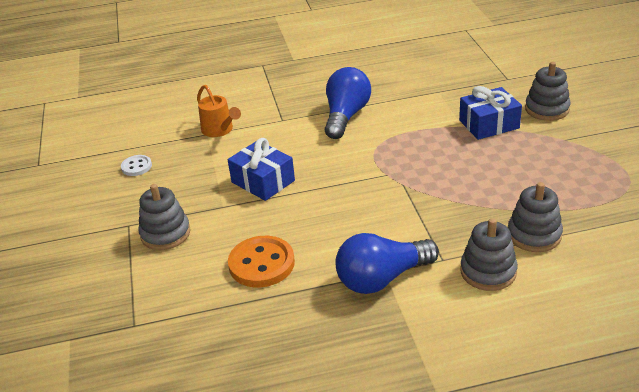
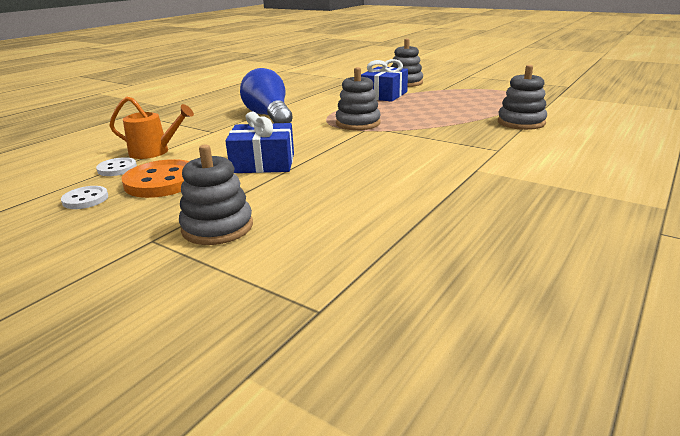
camera: 45 degrees left, 10 degrees down
(181, 140) = (117, 168): none -> white button
(261, 264) = (368, 205): orange button -> orange button (162, 182)
(382, 278) = (483, 173): blue light bulb -> none
(488, 271) = (537, 144): grey stacking toy -> grey stacking toy (358, 123)

